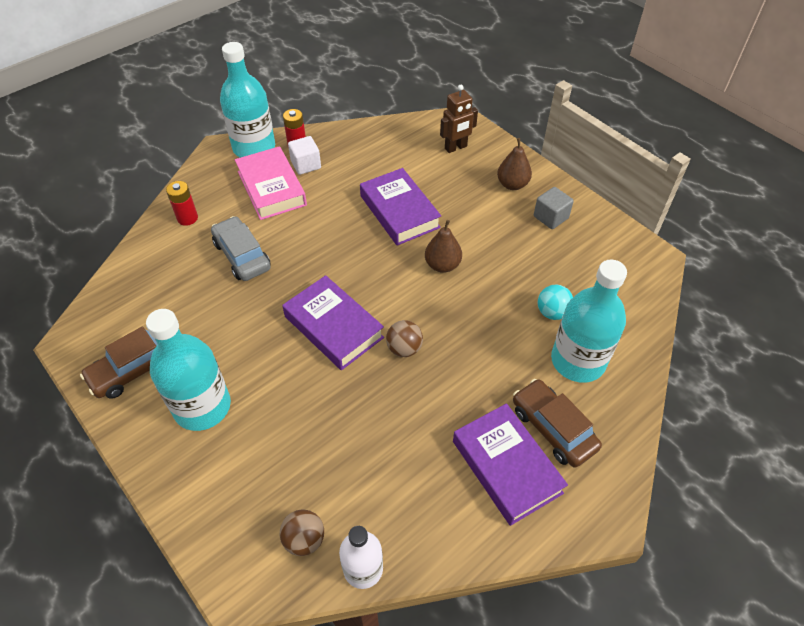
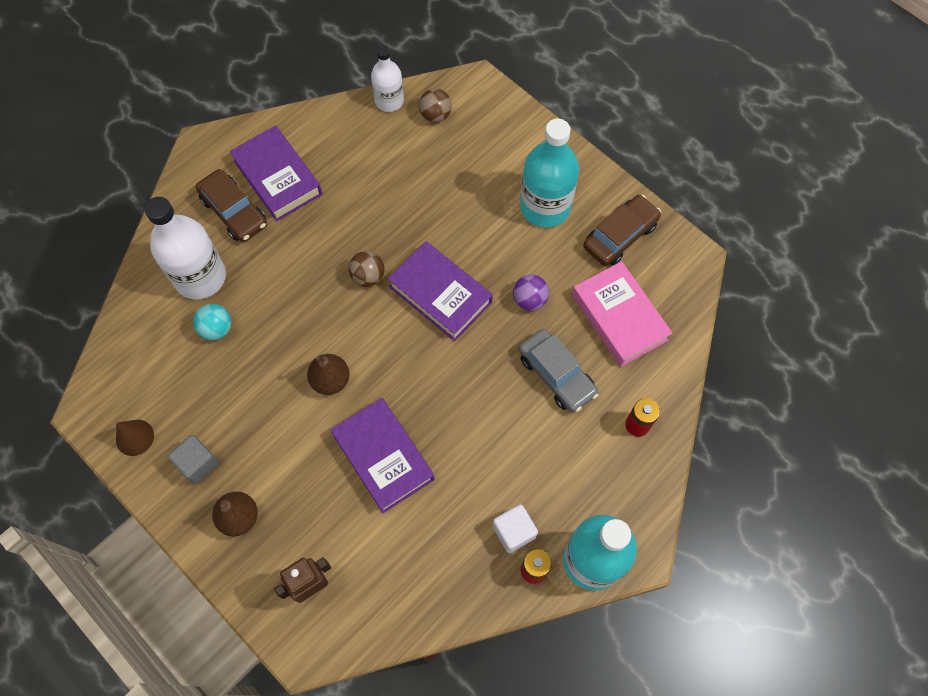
camera: 175 degrees right, 15 degrees up
(248, 316) = (529, 300): none -> purple ball
(271, 188) = (549, 484): pink book -> pink book (619, 317)
(578, 361) = (200, 277): turquoise bottle -> white bottle
(608, 237) = (135, 437): none -> brown cone

